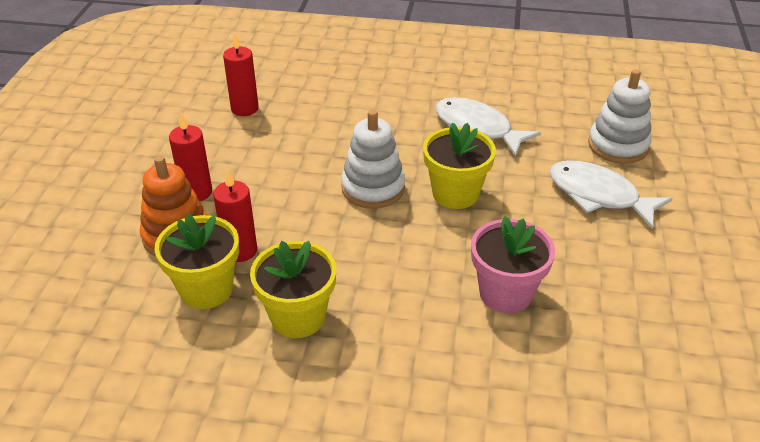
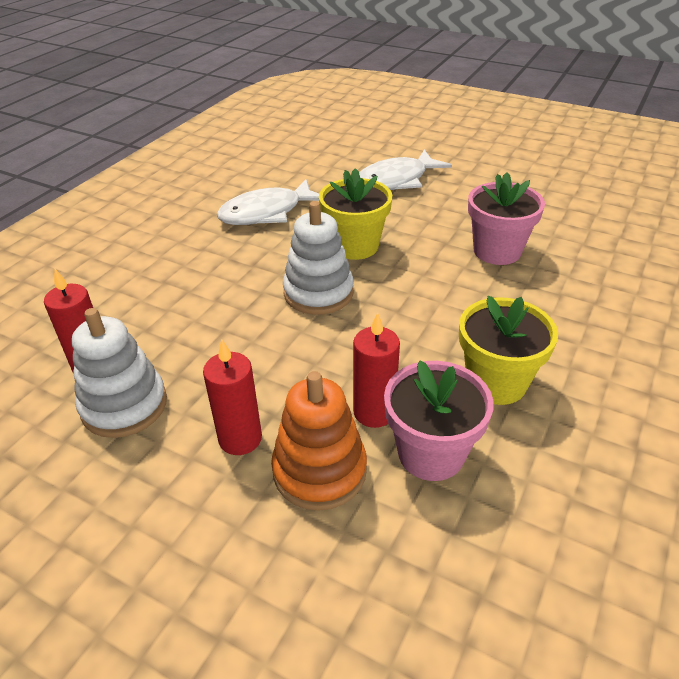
camera: 70 degrees left, 0 degrees up
(206, 289) = (431, 453): yellow flower pot -> pink flower pot
(618, 146) = (339, 157): white stacking toy -> white stacking toy (124, 405)

